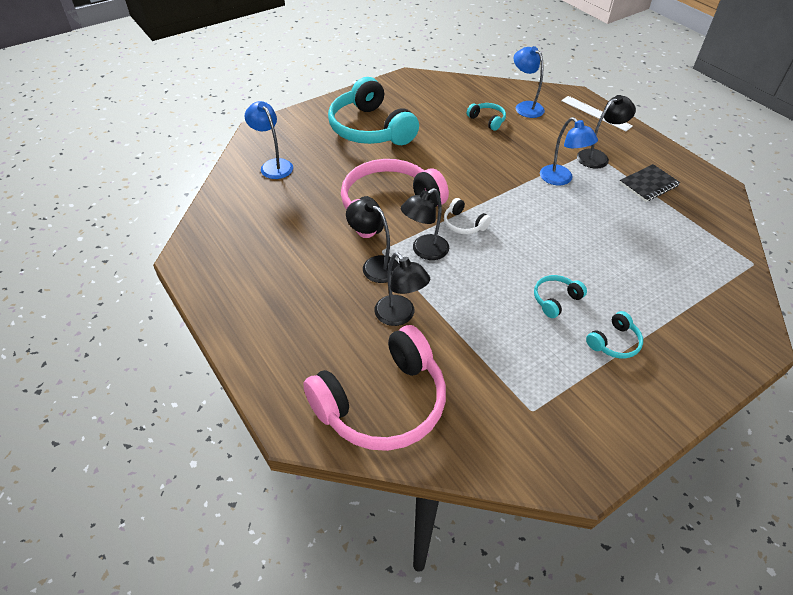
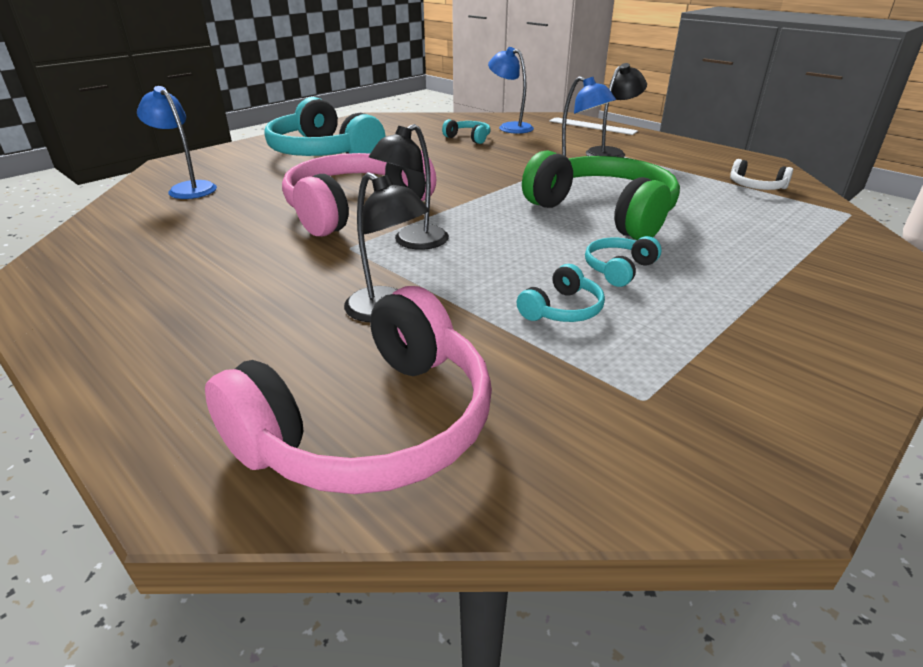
camera: 10 degrees left, 15 degrees down
(374, 265) = (340, 262): black lamp -> none
(463, 224) = (463, 214): white headphones -> white headphones (756, 187)
(566, 236) = (604, 212): none -> green headphones
(614, 342) = (726, 302): turquoise headphones -> turquoise headphones (562, 309)
(648, 184) = (681, 167): black notebook -> none

